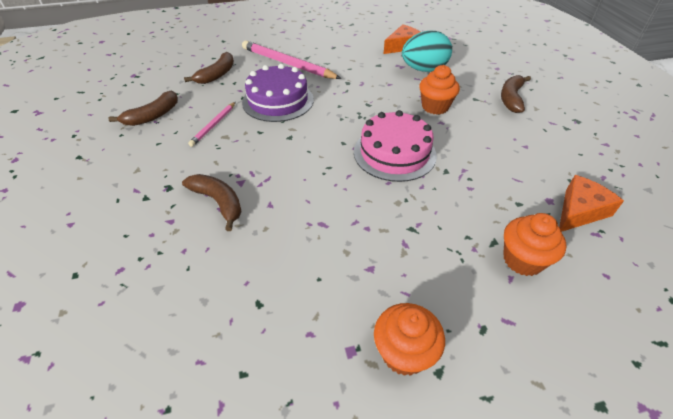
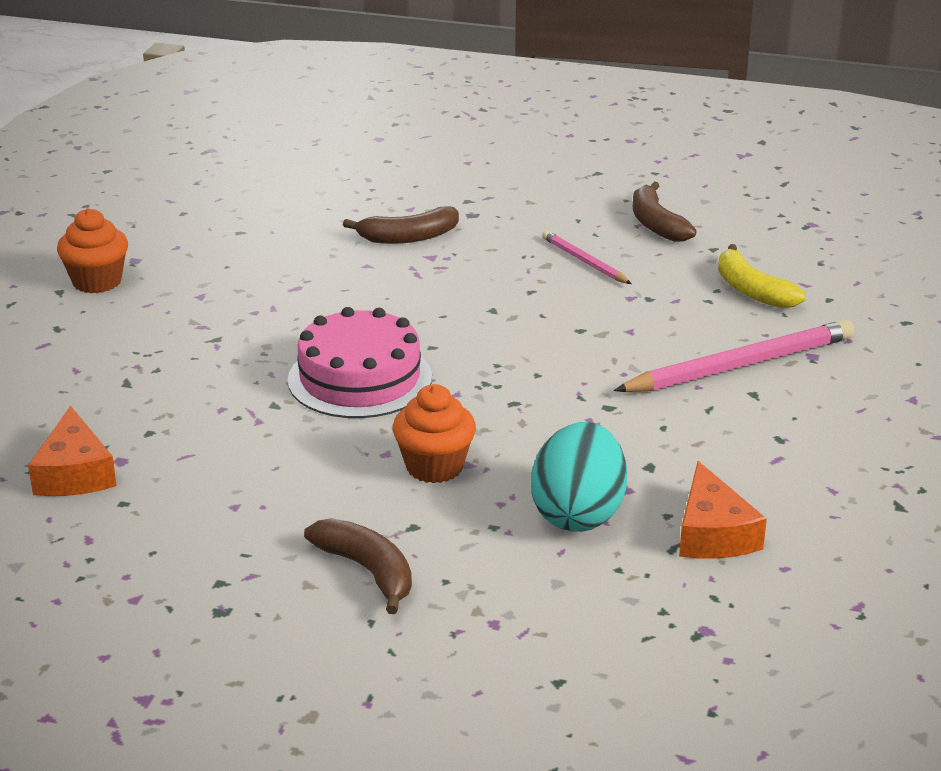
camera: 120 degrees right, 15 degrees down
(217, 75) = (752, 290): brown banana -> yellow banana
(278, 101) = (607, 324): purple cake -> none
(522, 260) = (81, 388): orange cupcake -> none

